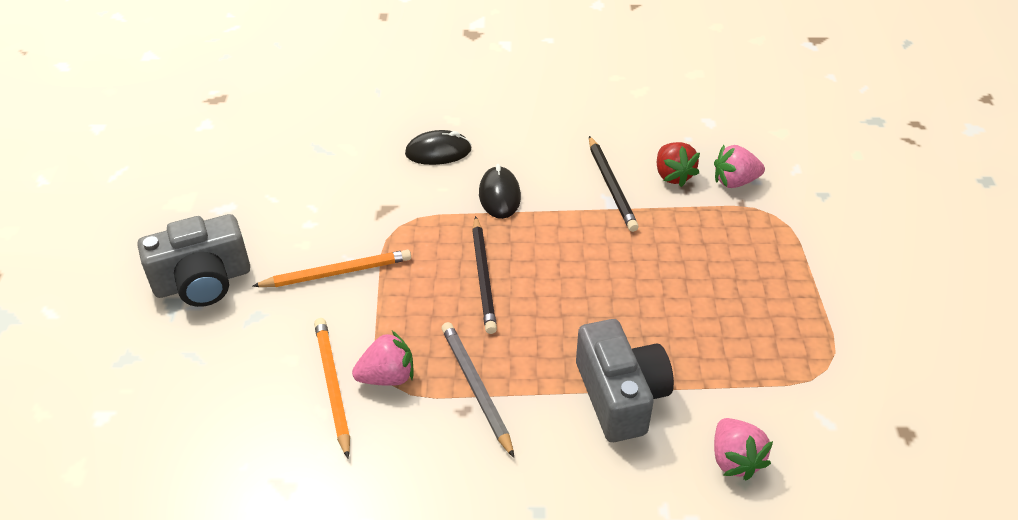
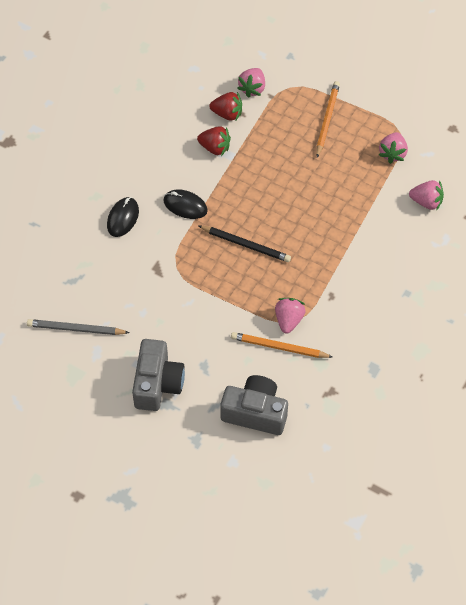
camera: 60 degrees left, 15 degrees up
(336, 273) = (195, 314): orange pencil -> orange pencil (327, 120)
(476, 388) = (321, 284): grey pencil -> grey pencil (76, 329)
(611, 186) = (215, 147): black pencil -> red strawberry
(620, 396) = (364, 226): grey camera -> grey camera (255, 412)
(781, 374) = (392, 153): none -> pink strawberry

